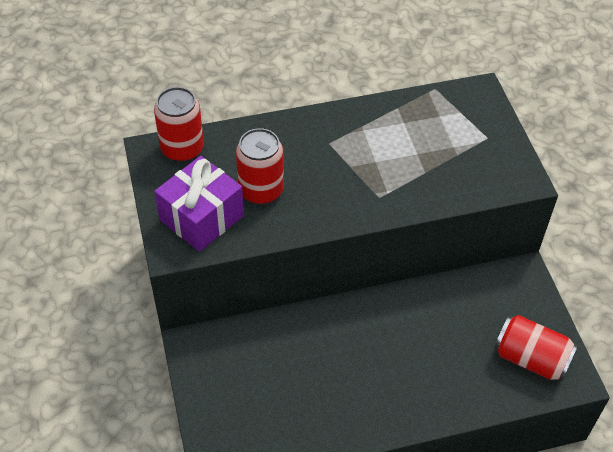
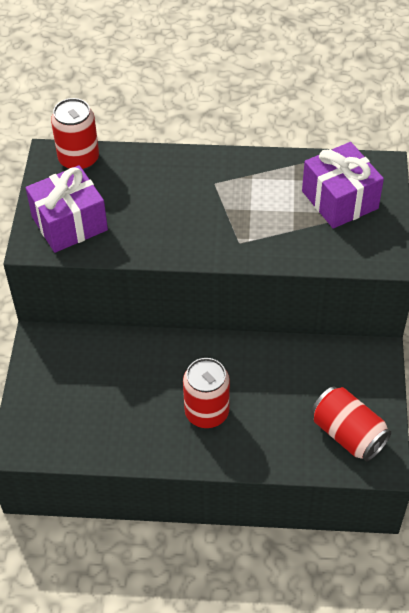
camera: 20 degrees right, 0 degrees up
(261, 190) = (133, 211): red can -> red can (207, 412)
(455, 133) = (339, 200): none -> purple gift

